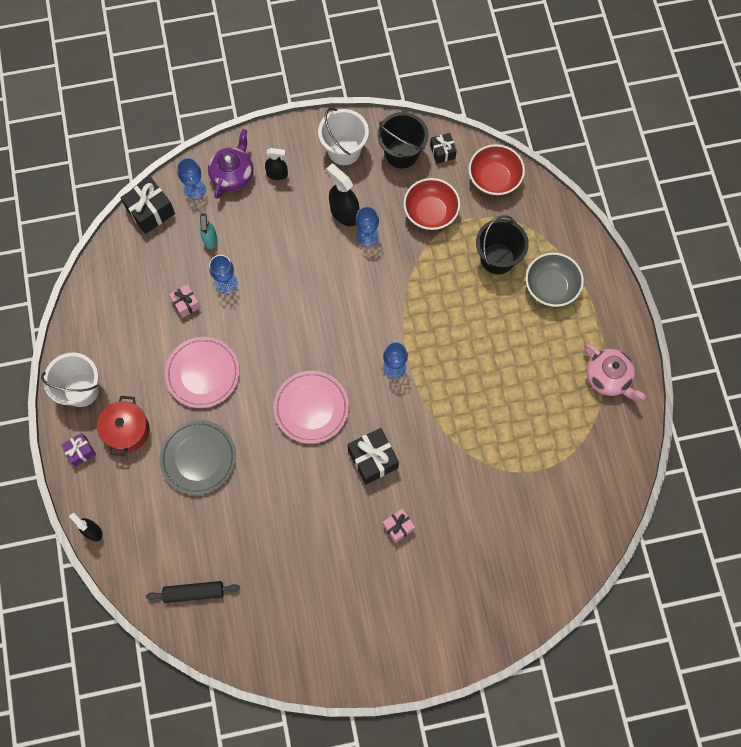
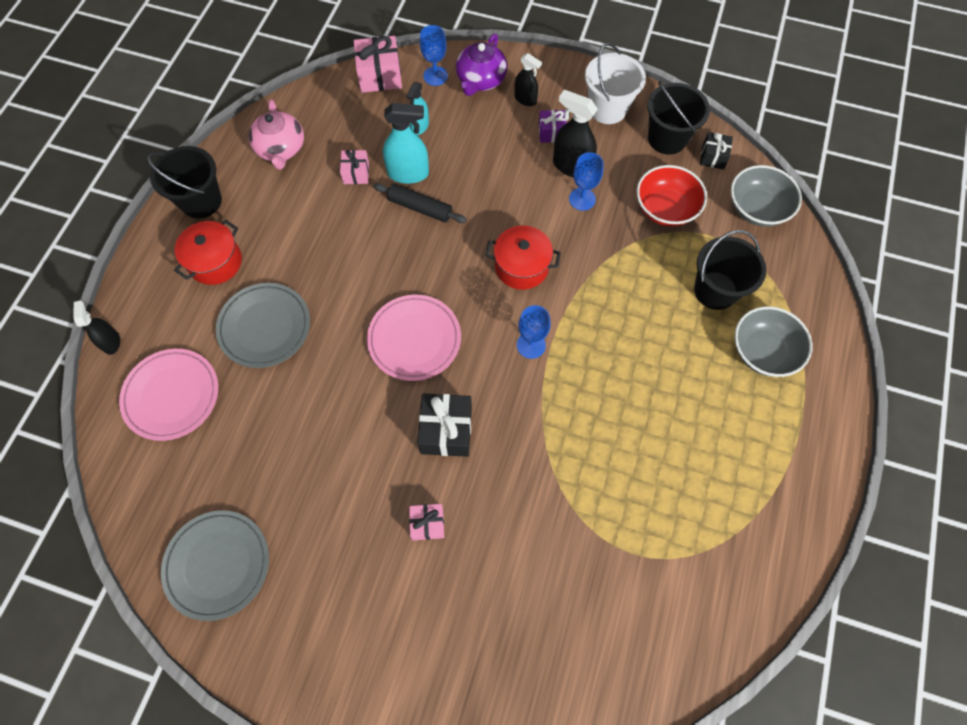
camera: 30 degrees right, 5 degrees down
(80, 451) = (158, 258): purple gift -> purple gift (551, 132)
(81, 390) = (201, 201): white bucket -> black bucket
(150, 211) = (380, 76): black gift -> pink gift
(194, 592) = (162, 465): black rolling pin -> black rolling pin (420, 208)
(203, 373) = (327, 246): pink plate -> pink plate (172, 396)
(226, 283) = (408, 173): blue goblet -> turquoise spray bottle
(232, 174) = (481, 80): purple teapot -> purple teapot turned 150 degrees clockwise
(278, 632) = (218, 565): none -> grey plate
(344, 213) = (571, 166): black spray bottle -> black spray bottle turned 45 degrees counterclockwise
(354, 313) = (521, 266): none -> red pot
(494, 179) = (756, 209): red bowl -> grey bowl
(608, 377) = (781, 490): pink teapot -> pink teapot (281, 149)

